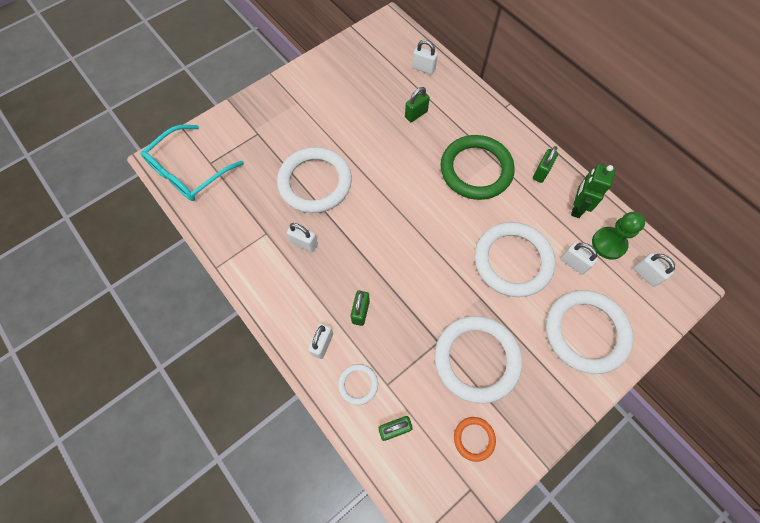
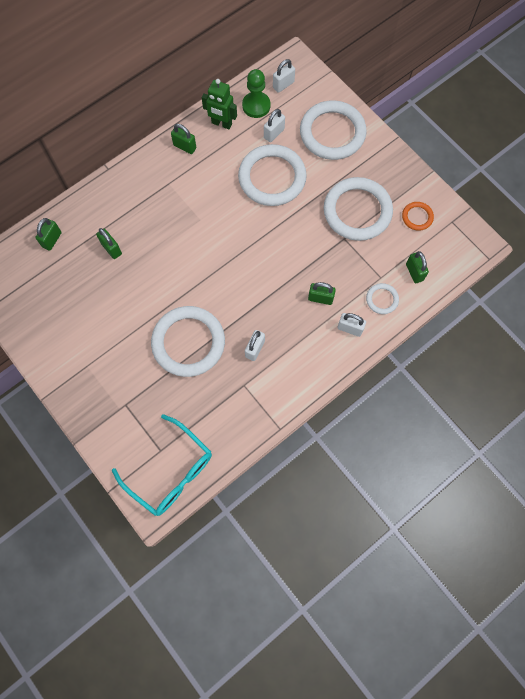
camera: 90 degrees left, 5 degrees up
(423, 68) = (52, 240): white padlock -> green padlock
(476, 170) = (180, 199): green ring -> none

